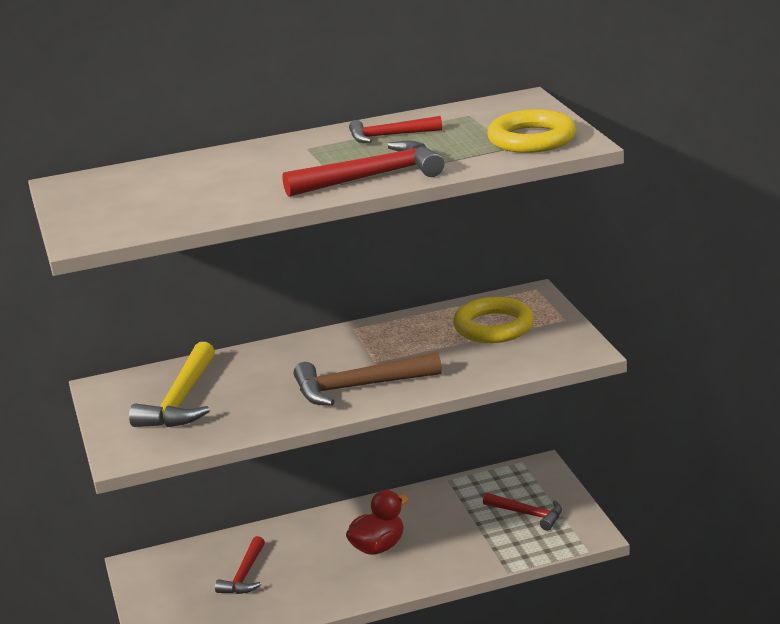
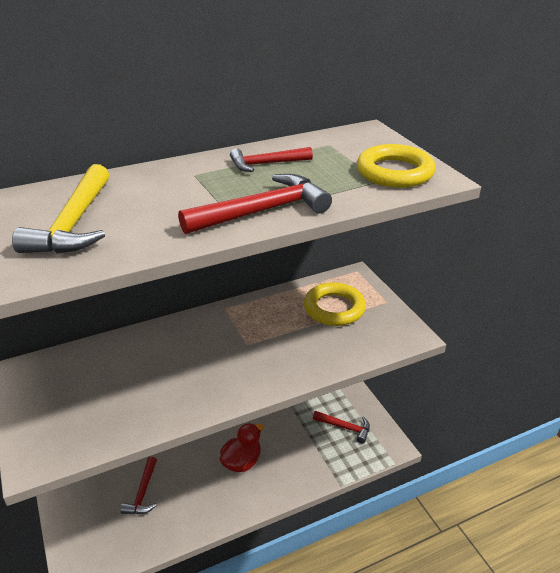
camera: 10 degrees left, 10 degrees up
(181, 400) = (86, 389): yellow hammer -> yellow hammer (74, 223)
(359, 387) = (238, 374): brown hammer -> none

